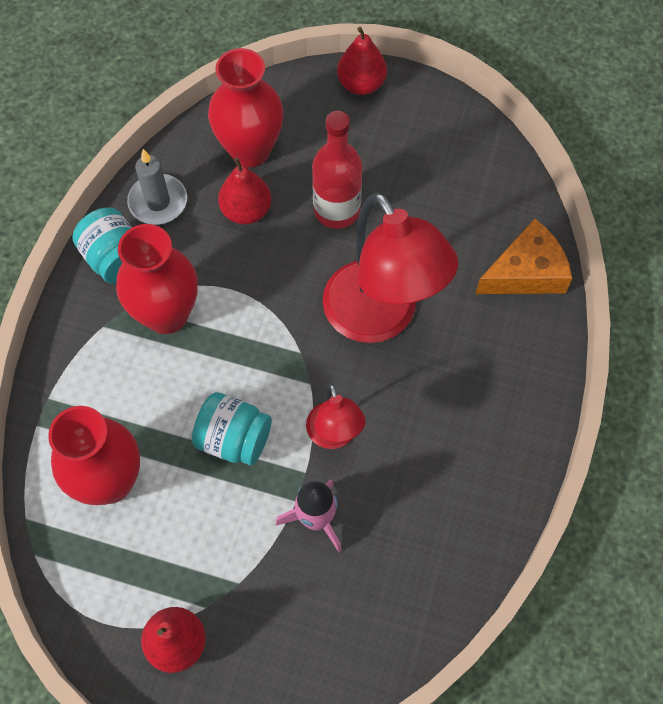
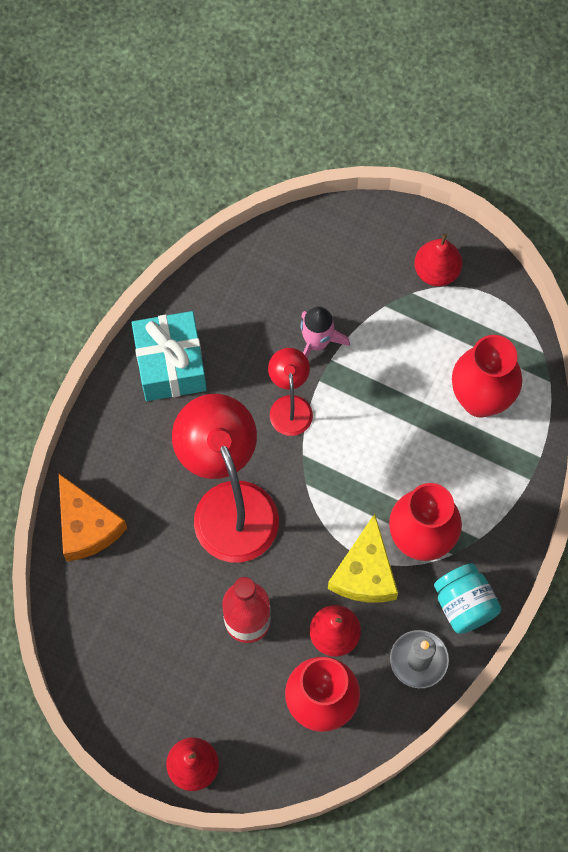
camera: 170 degrees left, 5 degrees up
(222, 273) = (365, 572): none -> yellow cheese
(234, 439) = (374, 417): turquoise jar -> none
(485, 461) = (171, 365): none -> turquoise gift
(526, 272) = (86, 526): orange cheese -> orange cheese turned 105 degrees counterclockwise

